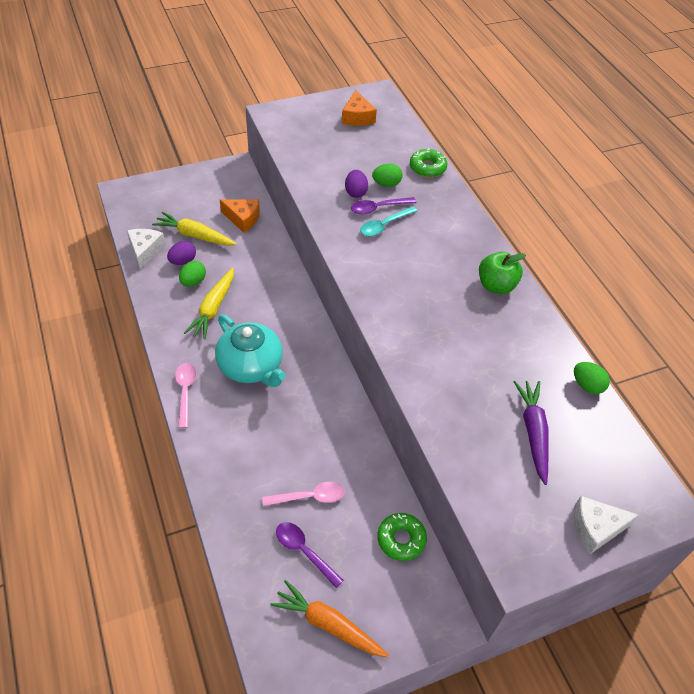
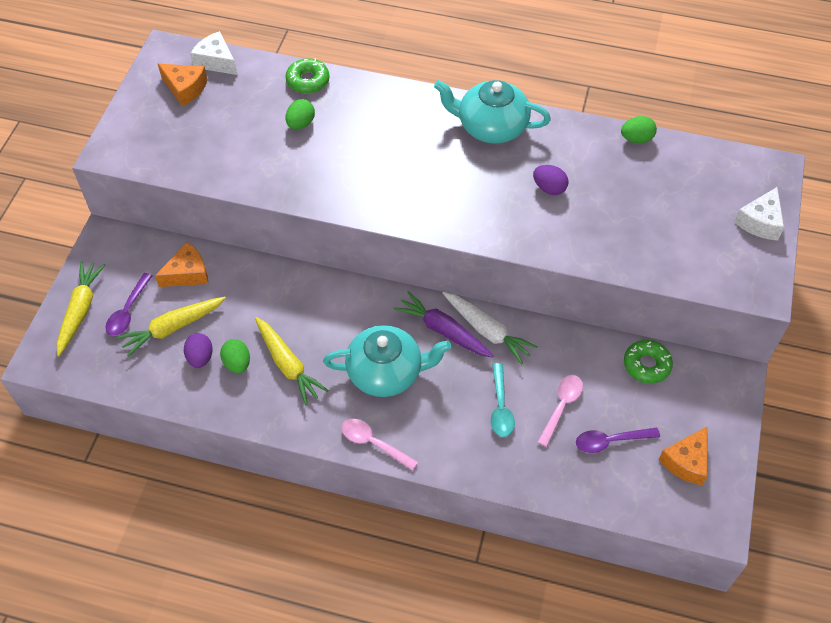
camera: 50 degrees left, 5 degrees up
(145, 250) = (154, 384): white cheese -> white cheese (216, 61)
(172, 187) = (80, 310): none -> yellow carrot
(328, 624) = (686, 462): orange carrot -> orange cheese
(339, 408) = (487, 331): none -> white carrot
(355, 192) = (290, 153): purple egg -> purple egg (549, 188)
(378, 208) = (326, 149): purple spoon -> purple spoon (128, 311)
(384, 225) = (353, 158): turquoise spoon -> turquoise spoon (500, 407)
(496, 285) = (491, 126): green apple -> turquoise teapot
(533, 432) = (654, 202): purple carrot -> purple carrot (443, 331)

